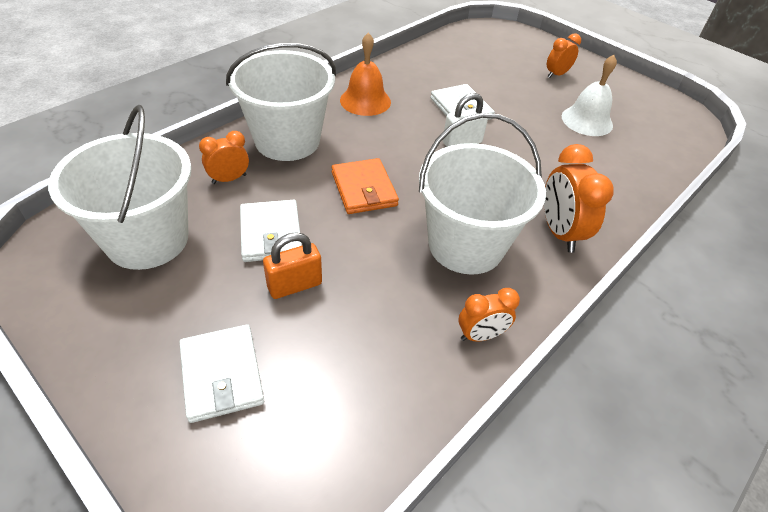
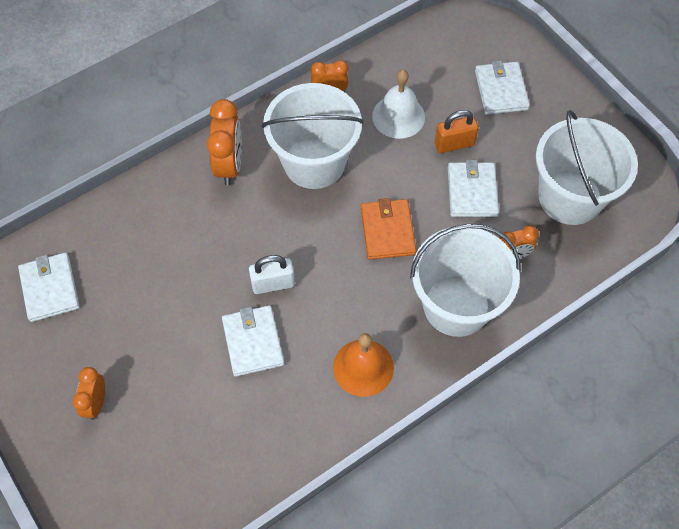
camera: 165 degrees left, 15 degrees up
(556, 74) = (96, 403): orange clock -> orange clock turned 120 degrees clockwise
(587, 120) = (113, 306): white bell -> white bell (398, 116)
(647, 127) = (50, 288): none -> white wallet

